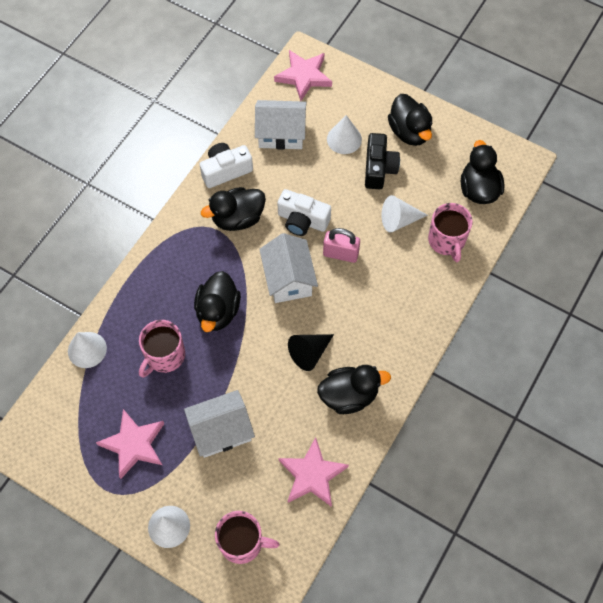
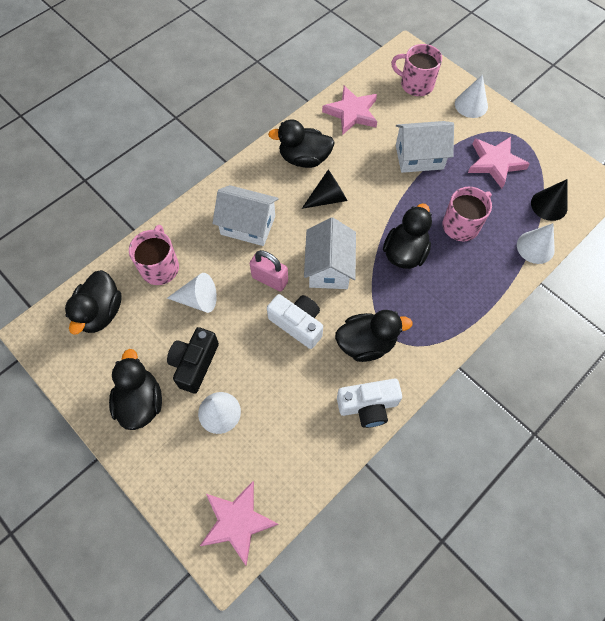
camera: 165 degrees left, 0 degrees up
(72, 403) = (549, 205): none -> black cone
(281, 134) = (291, 439): white house -> white house (248, 225)

